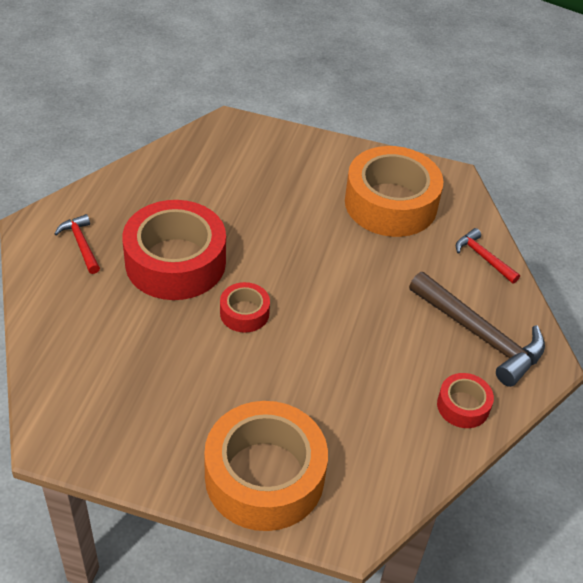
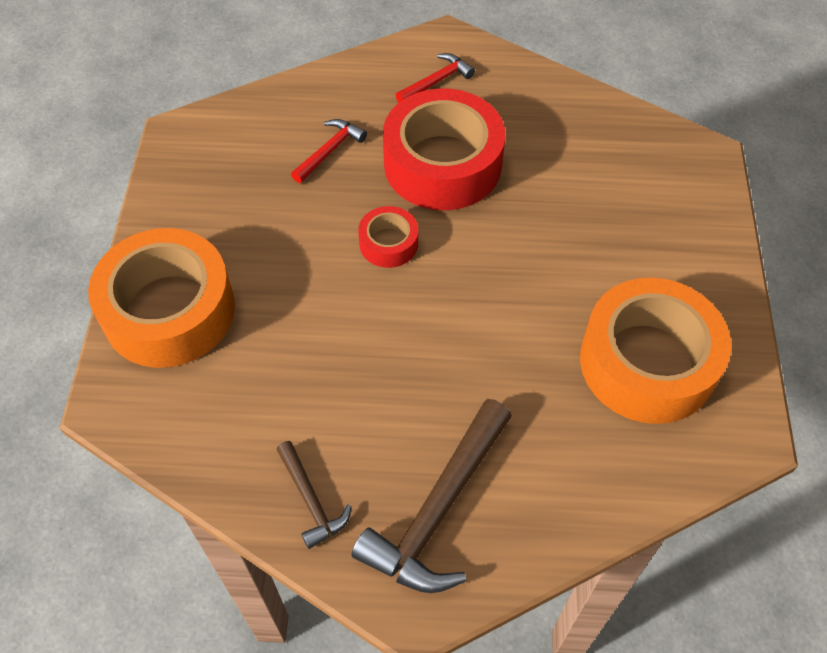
camera: 80 degrees right, 10 degrees up
(463, 406) = (311, 501): red tape -> brown hammer
(483, 257) = (592, 498): red hammer -> red hammer (330, 150)

